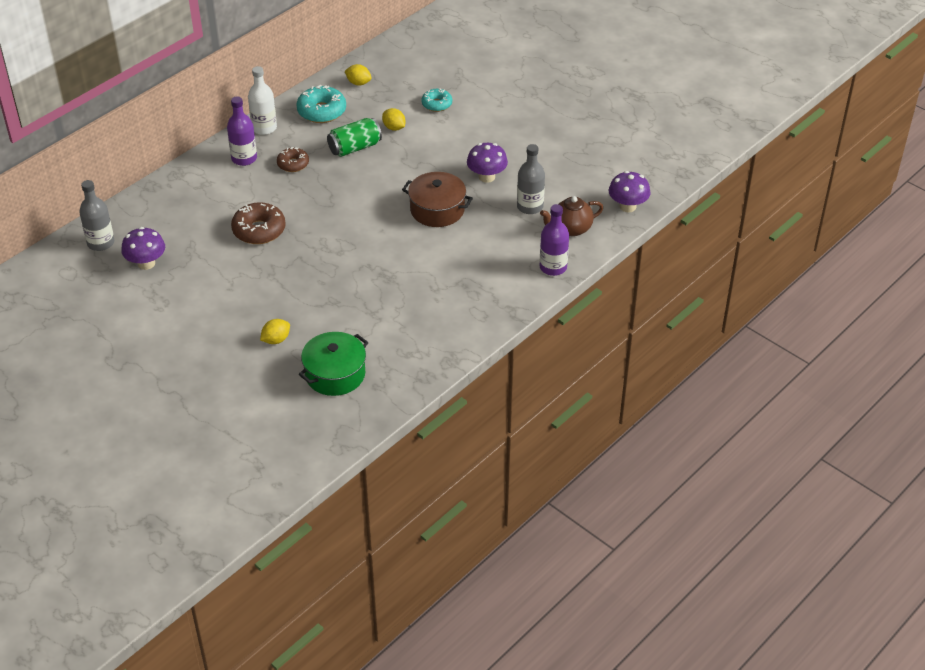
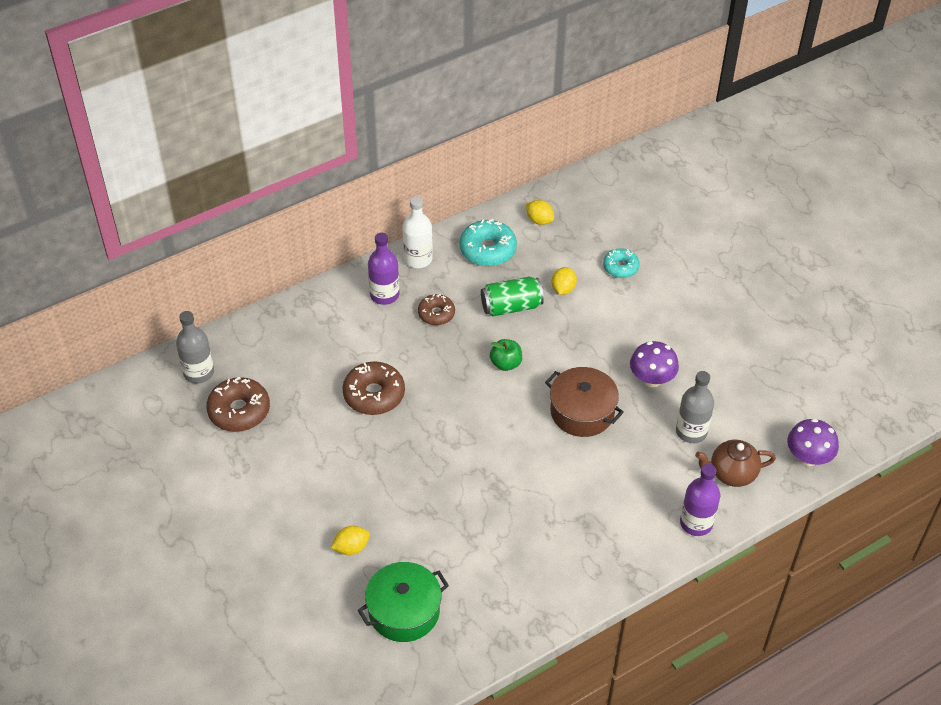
camera: 15 degrees right, 5 degrees up
(146, 263) = (239, 411): purple mushroom -> brown donut
(363, 188) = (506, 363): none -> green apple
(394, 128) = (563, 289): yellow lemon -> yellow lemon turned 45 degrees clockwise

